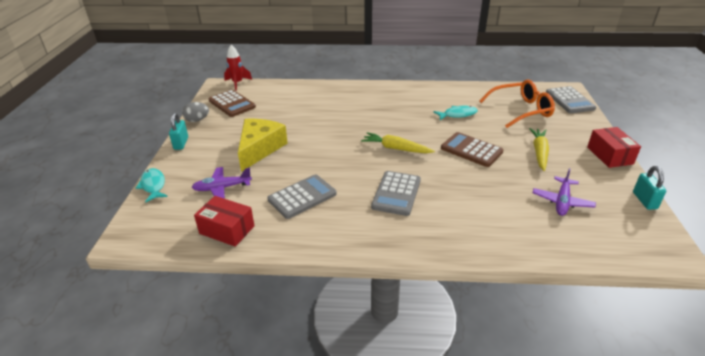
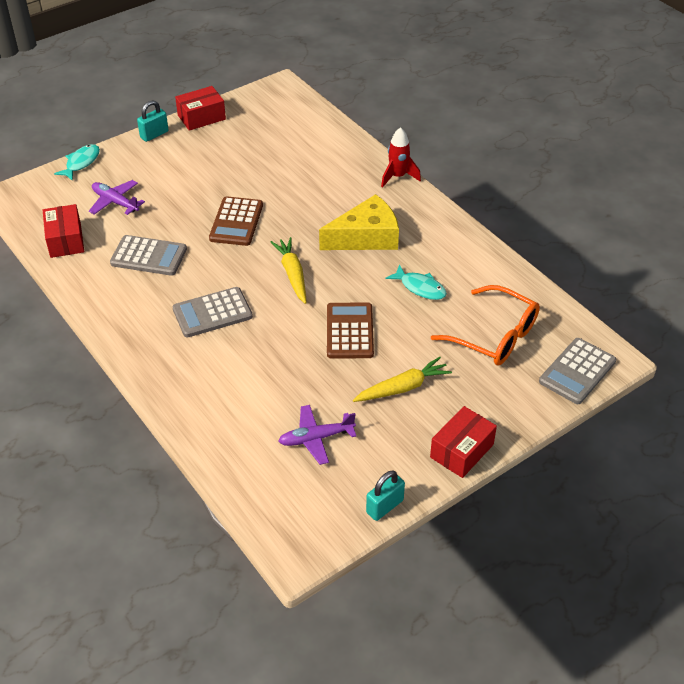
camera: 50 degrees right, 10 degrees up
(197, 120) = (201, 117): grey egg -> red box
(232, 104) = (255, 118): brown calculator -> brown calculator (236, 222)
(237, 83) = (299, 94): red rocket -> red rocket (398, 177)
(259, 149) = (195, 186): yellow cheese -> yellow cheese (366, 237)

